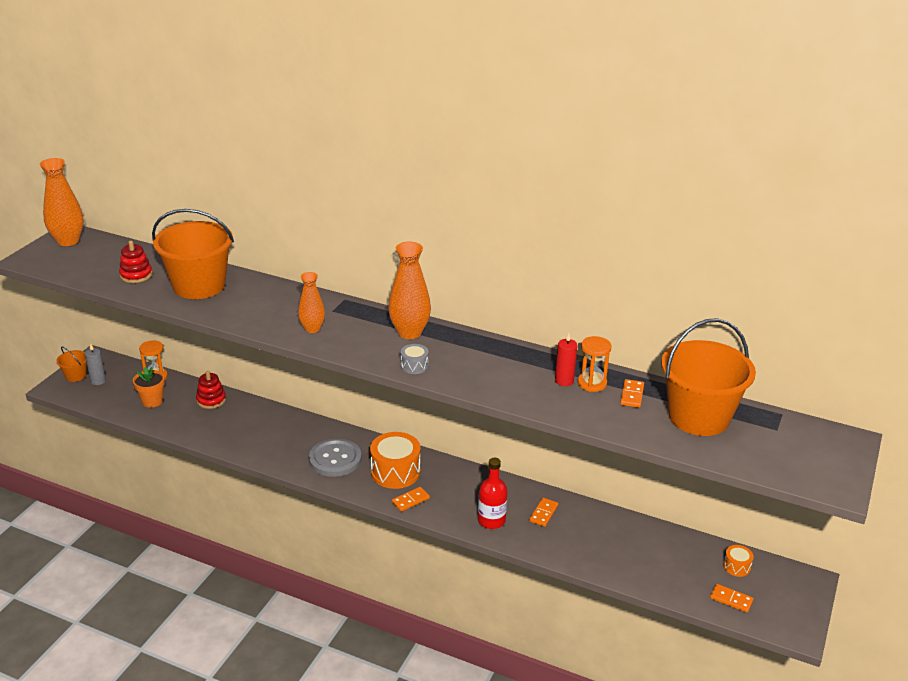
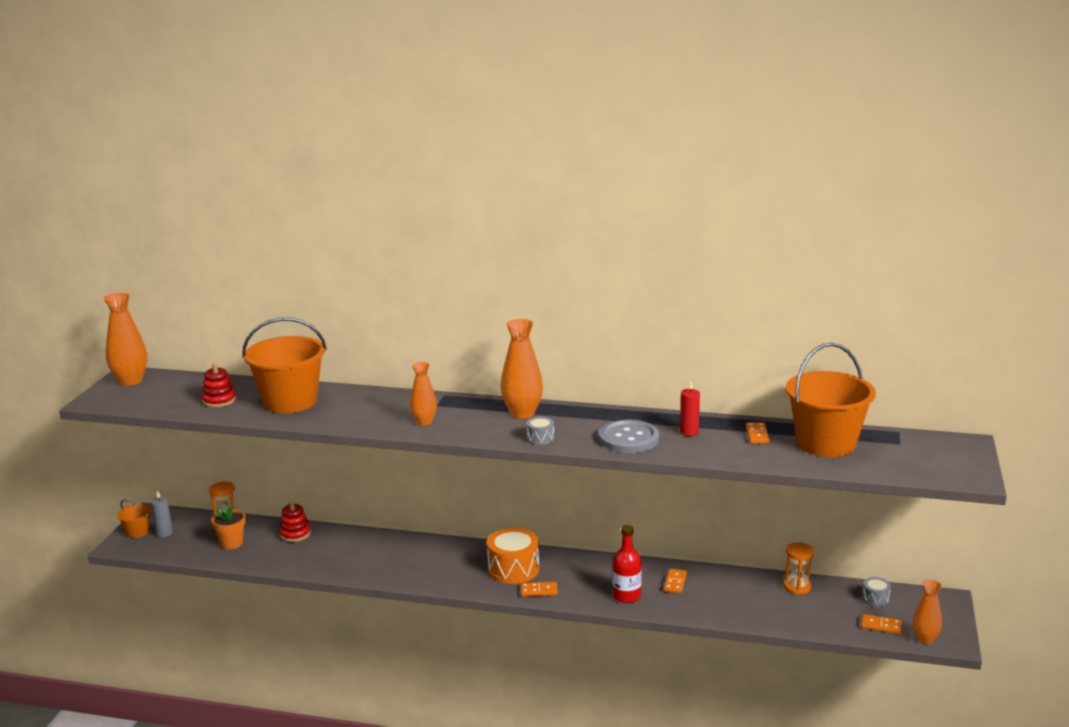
camera: 10 degrees left, 10 degrees down
(335, 459) = (447, 567): grey button -> grey button (629, 438)
(410, 500) = (539, 591): orange domino -> orange domino turned 45 degrees clockwise
(592, 383) = (716, 430): orange hourglass -> orange hourglass (797, 587)
(736, 566) = (875, 598): orange drum -> grey drum
(771, 623) = (925, 639): none -> orange vase

